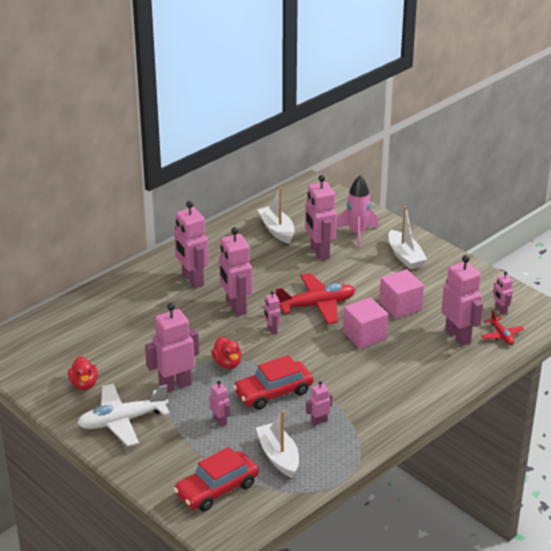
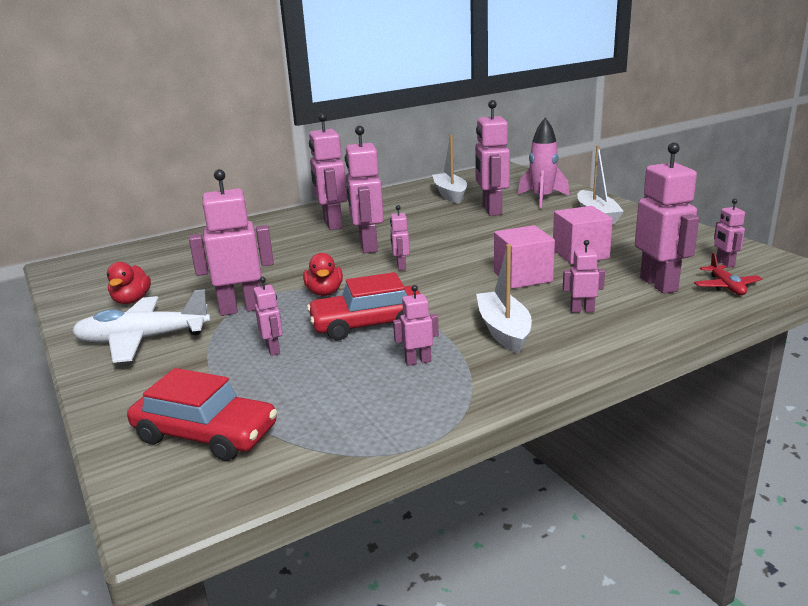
camera: 15 degrees right, 10 degrees down
(216, 489) = (205, 434): red car -> red car turned 135 degrees counterclockwise
(278, 456) = (332, 399): white boat -> white boat (504, 331)
(316, 305) = (469, 249): red plane -> none
(411, 366) = (582, 310): none -> pink robot

